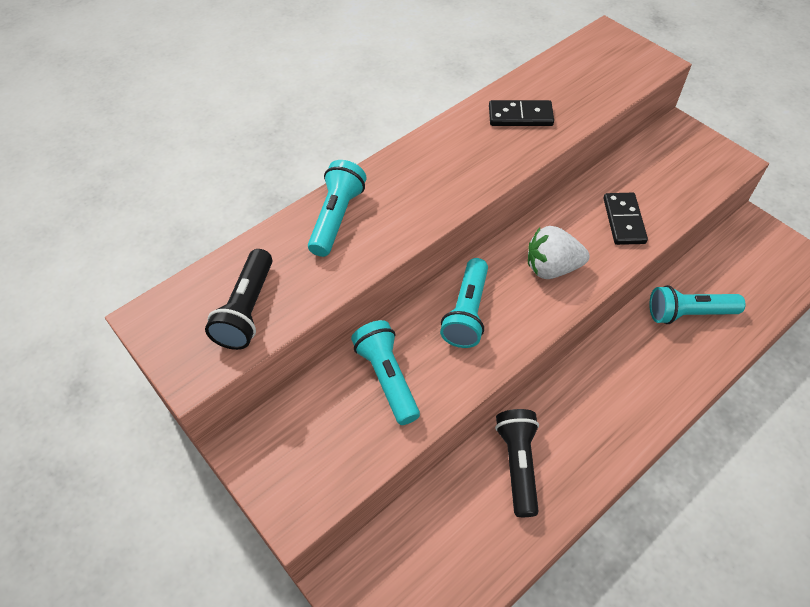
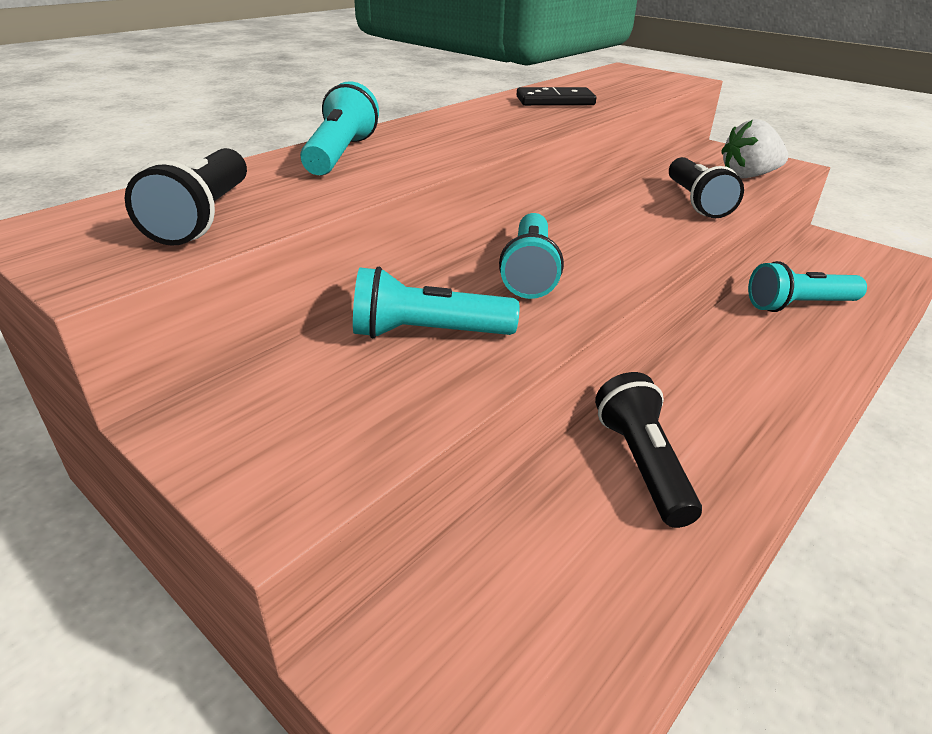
camera: 10 degrees left, 20 degrees down
(387, 378) = (427, 333): turquoise flashlight -> turquoise flashlight turned 60 degrees counterclockwise
(552, 268) = (627, 235): white strawberry -> white strawberry (748, 176)
(623, 220) = (696, 202): black domino -> black flashlight

